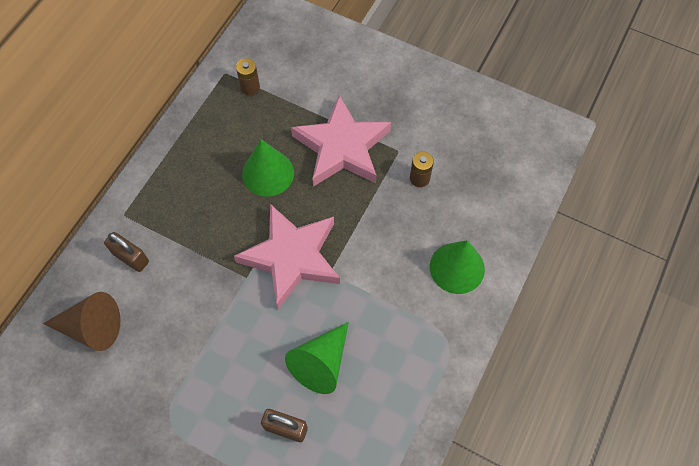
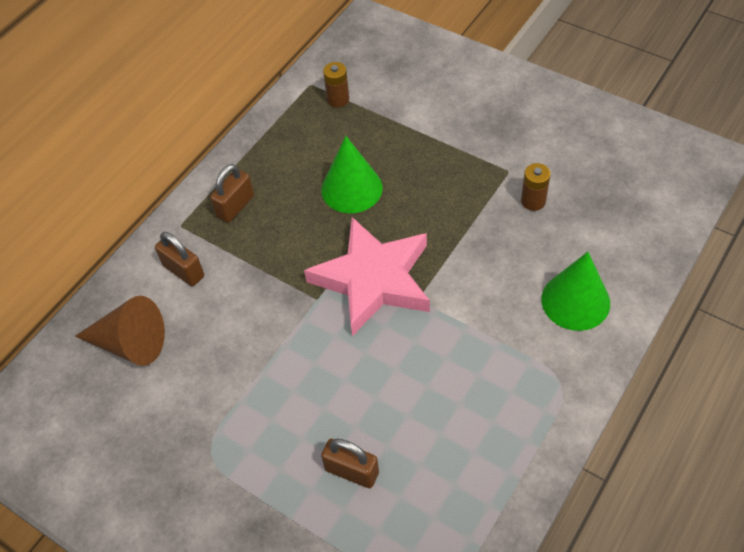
camera: 10 degrees right, 10 degrees down
(169, 194) = (235, 206): none -> brown padlock
(321, 363) = (401, 399): green cone -> none
(342, 147) = (441, 165): pink star -> none

